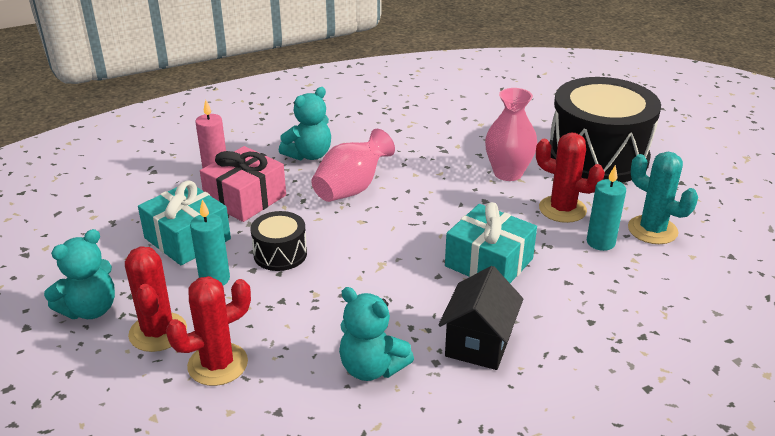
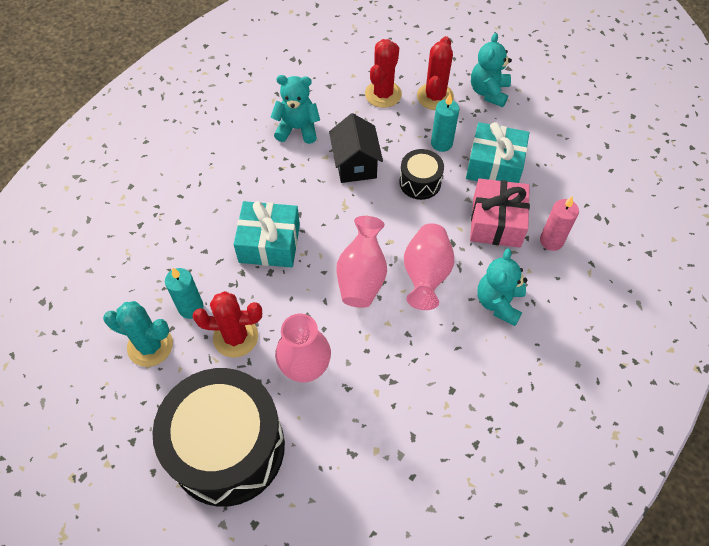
camera: 150 degrees right, 25 degrees up
(158, 332) = (435, 96): red cactus -> red cactus turned 60 degrees clockwise
(412, 207) = (362, 277): none -> pink vase
(478, 343) = (244, 172): black house -> black house (355, 165)

